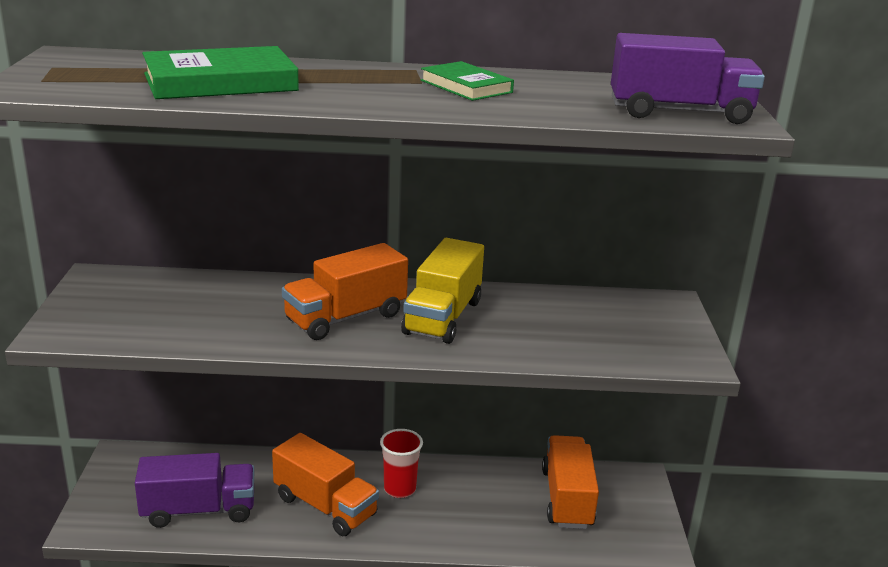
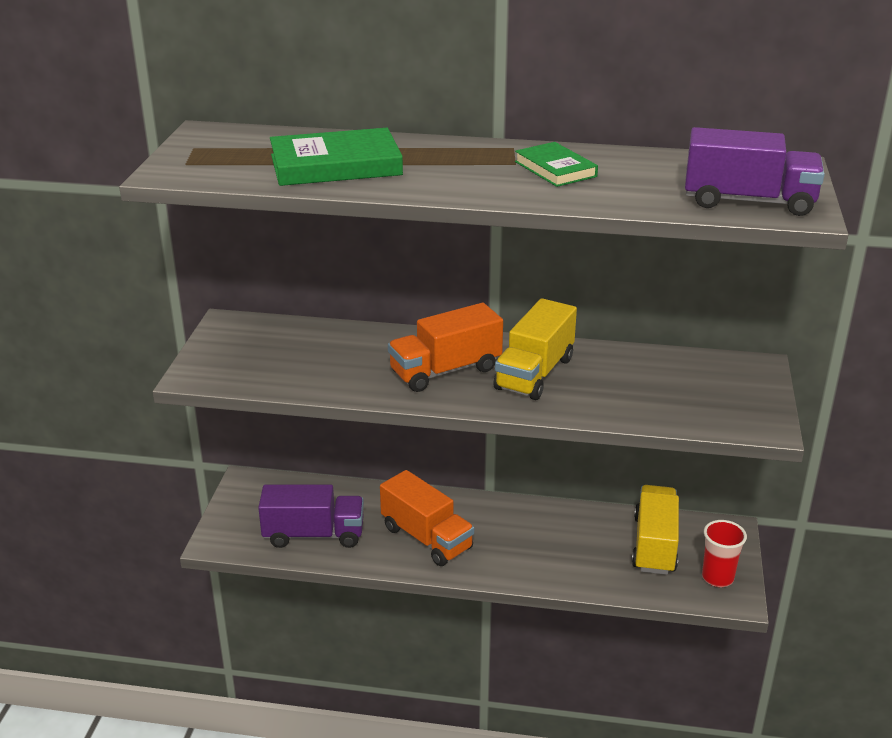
camera: 10 degrees right, 5 degrees up
(400, 489) = (496, 526): red cup -> red cup (717, 578)
(567, 498) = (654, 545): orange truck -> yellow truck

